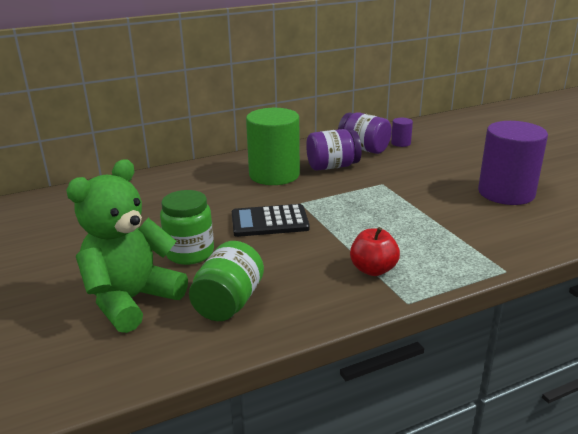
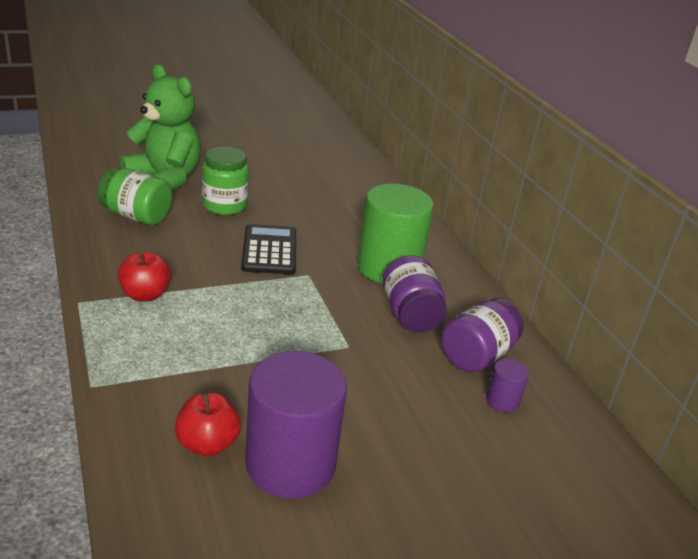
camera: 90 degrees right, 5 degrees up
(516, 218) = (207, 444): none -> red apple

